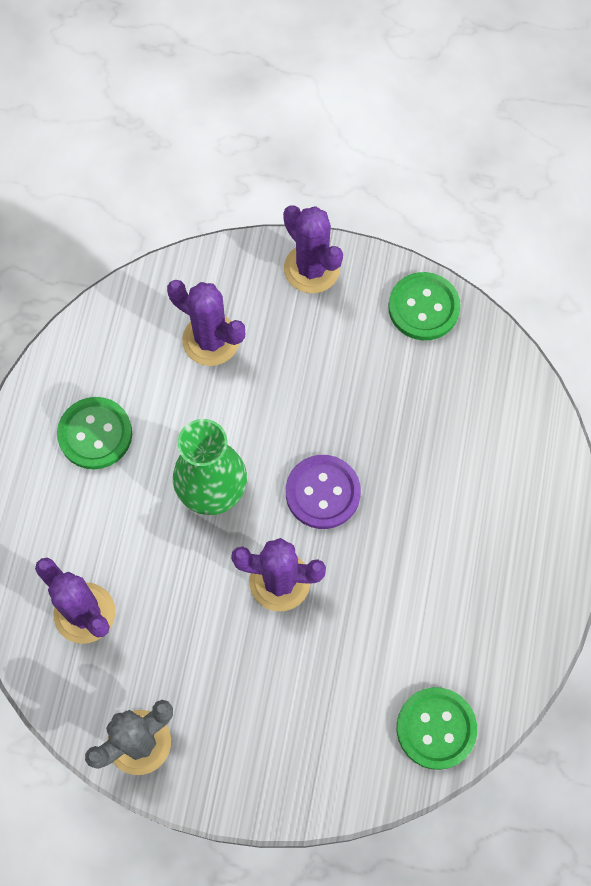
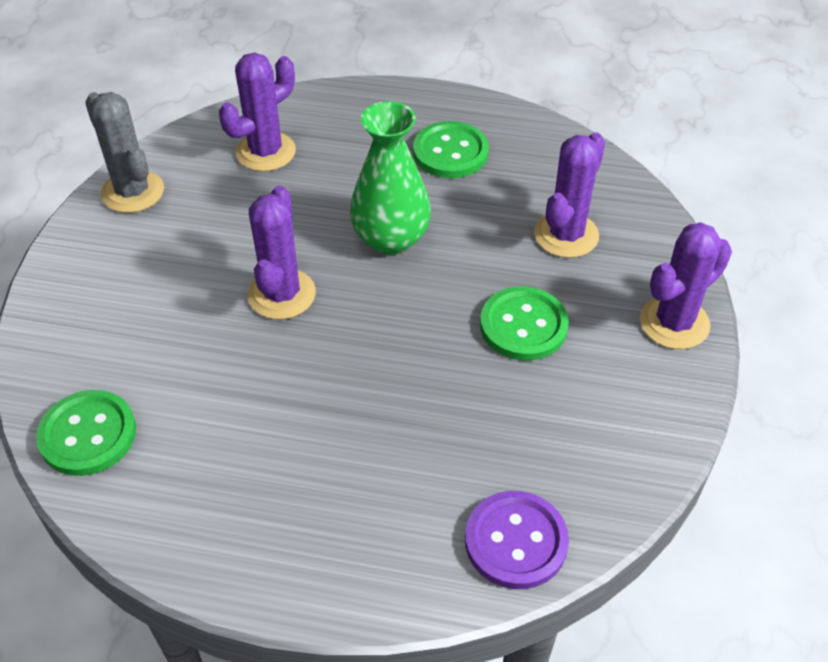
camera: 90 degrees right, 20 degrees down
(323, 493) = (383, 332): purple button -> purple button (516, 541)
(423, 307) = (640, 438): green button -> green button (523, 326)

